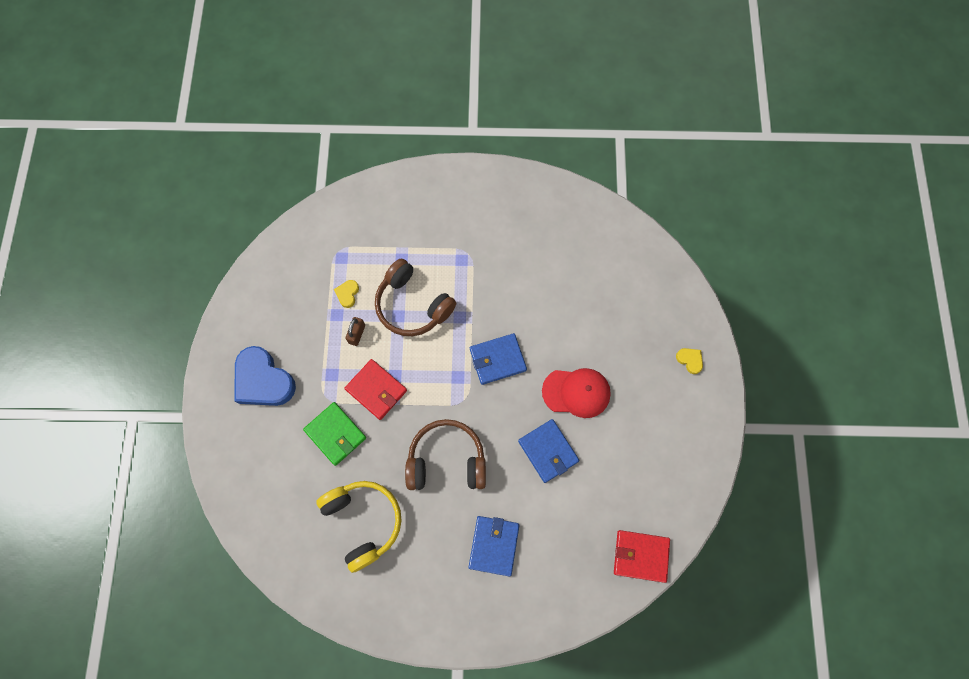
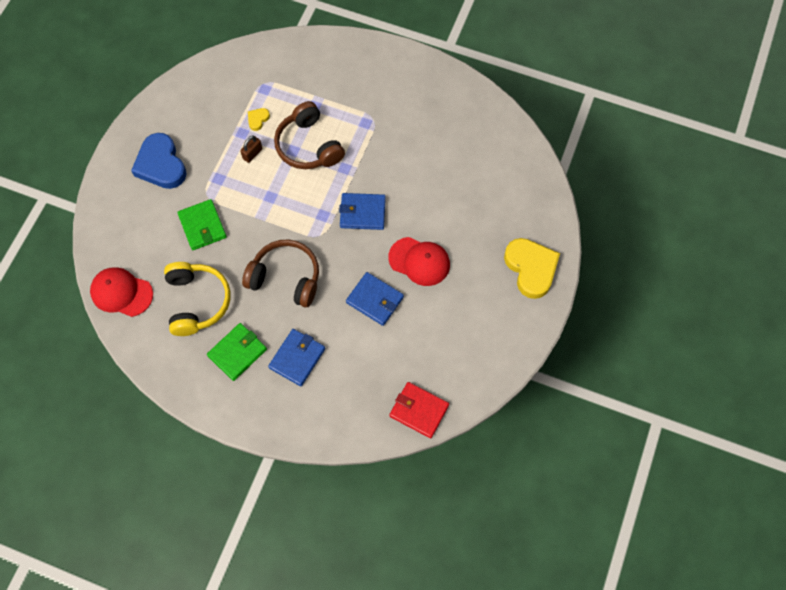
camera: 20 degrees right, 5 degrees down
(277, 541) = (121, 293): none -> red cap
(376, 390) = (250, 203): red wallet -> none
(429, 563) = (237, 352): none -> green wallet
(548, 451) = (375, 300): blue wallet -> blue wallet turned 45 degrees counterclockwise
(690, 360) = (531, 268): yellow heart -> yellow heart, size x2.31

